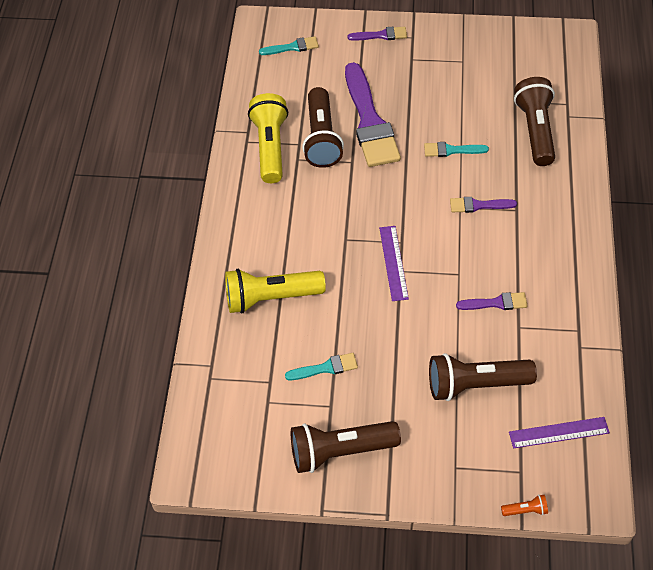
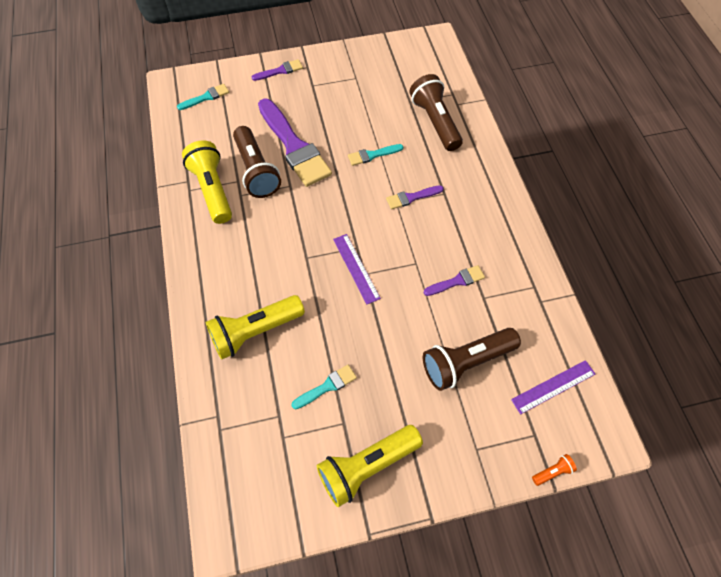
camera: 20 degrees left, 5 degrees up
(340, 451) = (367, 466): brown flashlight -> yellow flashlight

